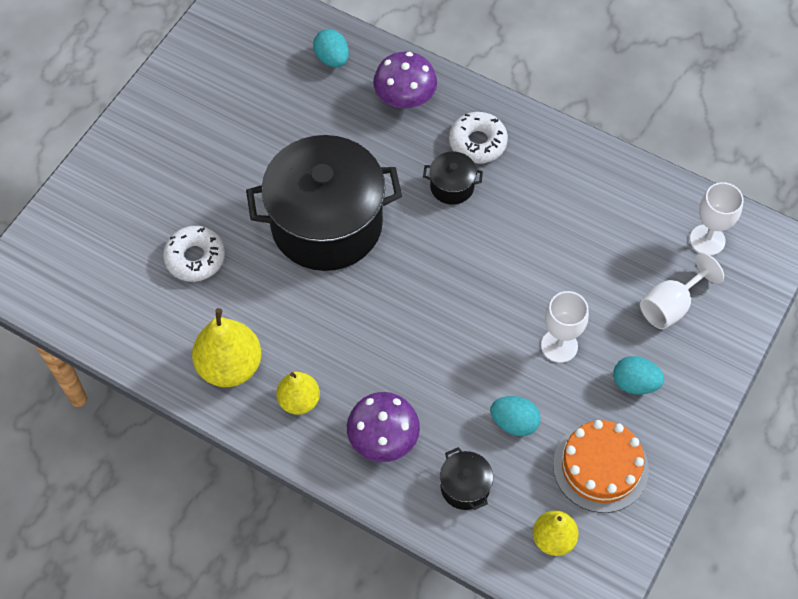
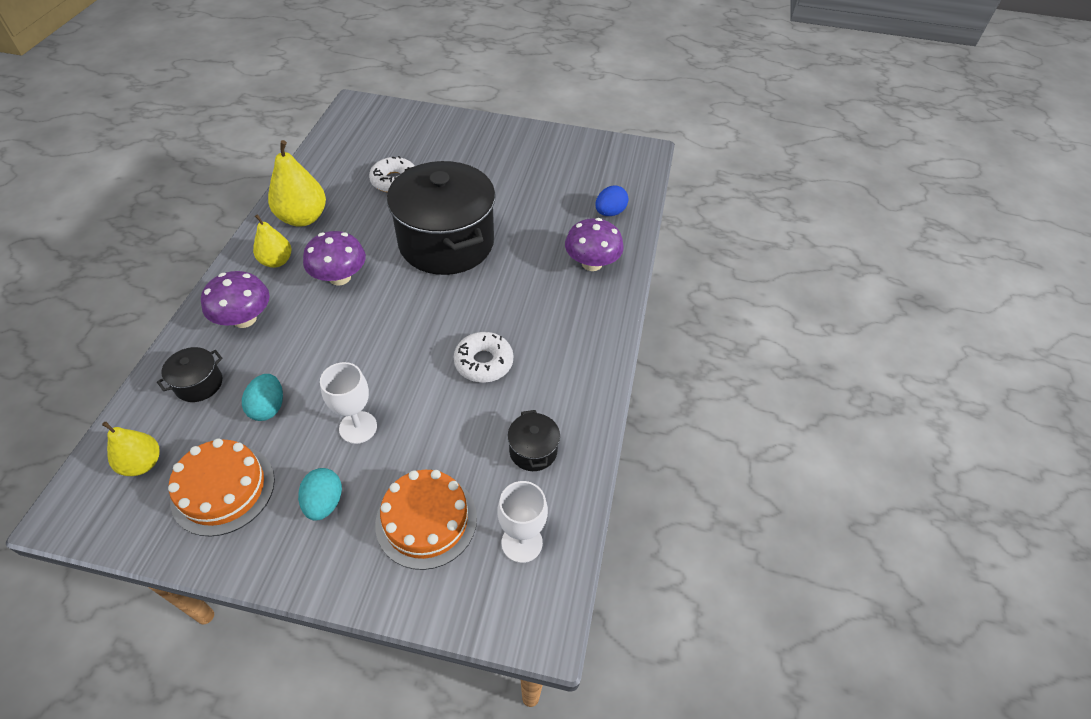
camera: 70 degrees right, 10 degrees down
(332, 59) = (610, 212): turquoise egg -> blue egg
(348, 338) = (340, 277): none -> purple mushroom
(452, 186) = (512, 312): black pot -> black pot (533, 450)
(477, 142) = (566, 321): white donut -> white donut (484, 362)
(671, 306) = (426, 520): white goblet -> orange cake

